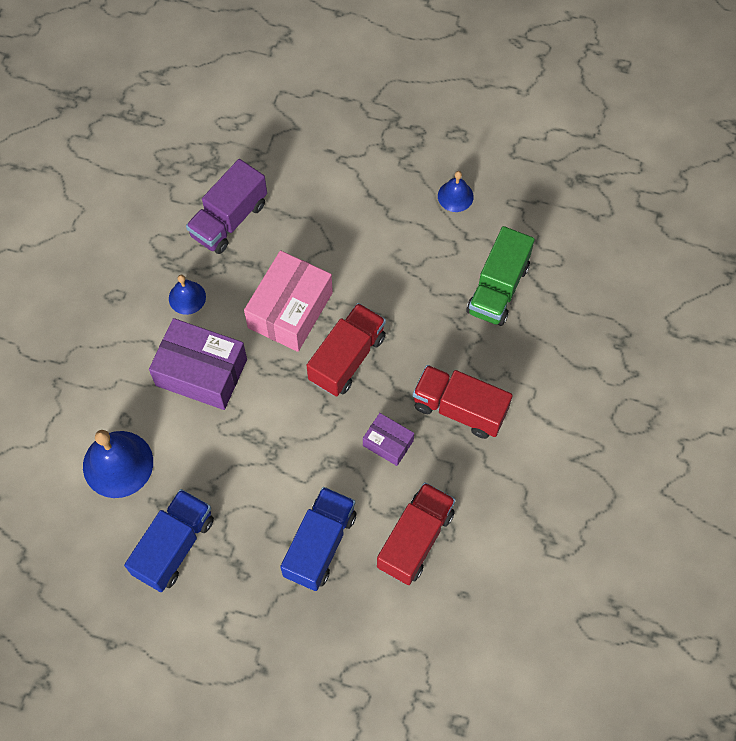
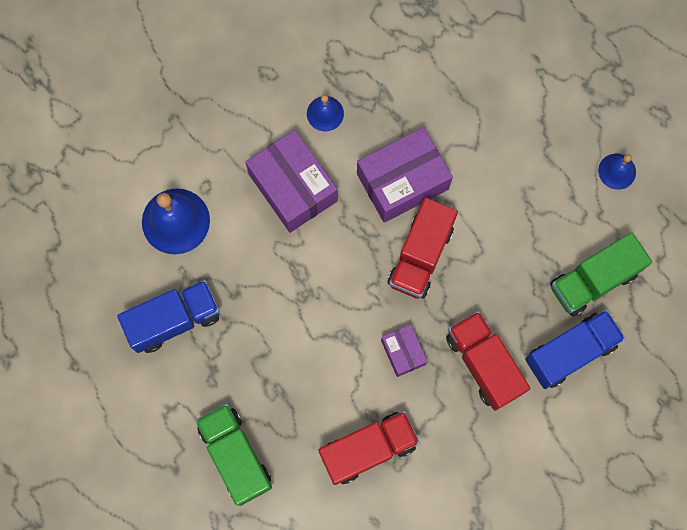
camera: 35 degrees right, 10 degrees up
(229, 219) = (406, 66): purple truck -> none
(290, 310) = (402, 181): pink box -> purple box
(307, 622) = (235, 456): none -> green truck
(320, 544) = (289, 399): blue truck -> blue truck (570, 352)
(347, 358) = (420, 256): red truck -> red truck turned 135 degrees clockwise

